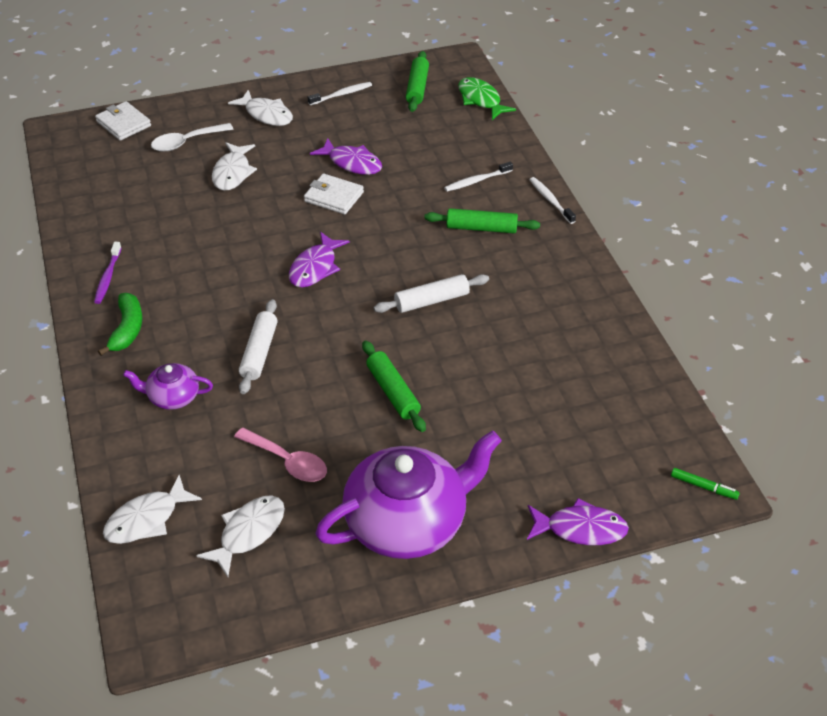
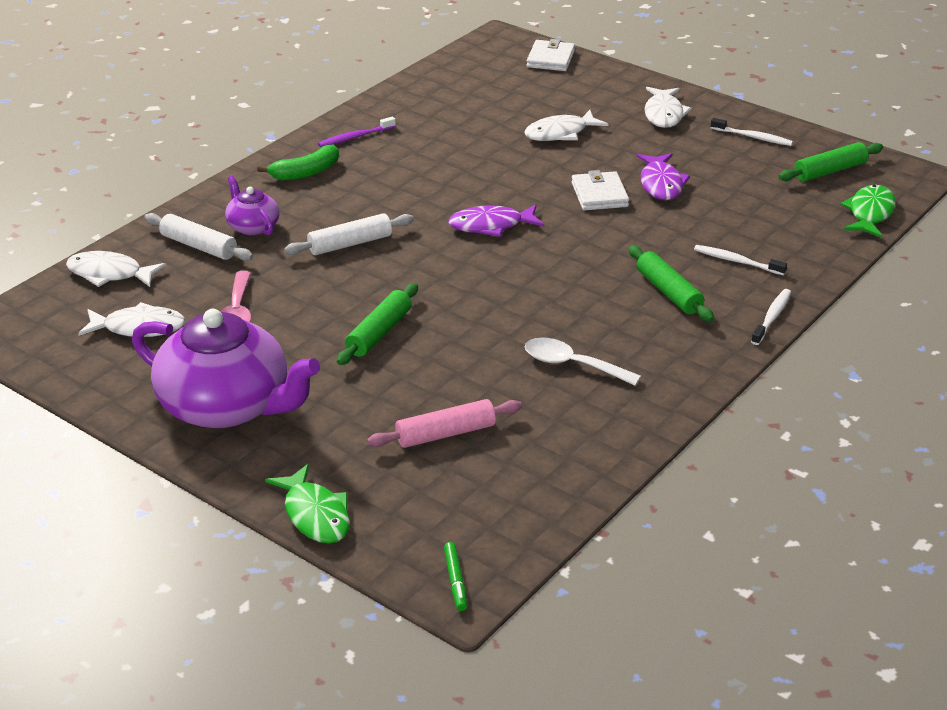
camera: 55 degrees right, 10 degrees down
(186, 142) = (569, 95): white spoon -> white spoon (572, 365)
(431, 300) = (526, 305): white rolling pin -> white rolling pin (199, 246)
(544, 415) = (445, 434): none -> pink rolling pin
(580, 529) = (315, 515): purple fish -> green fish

